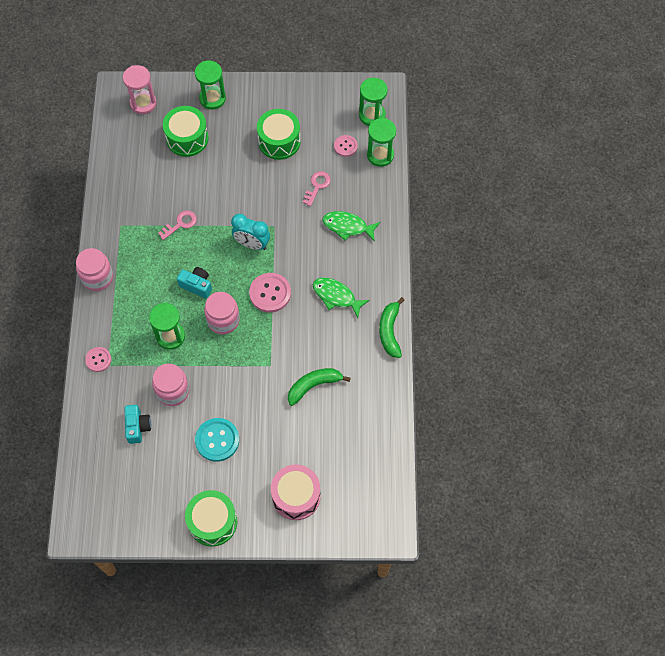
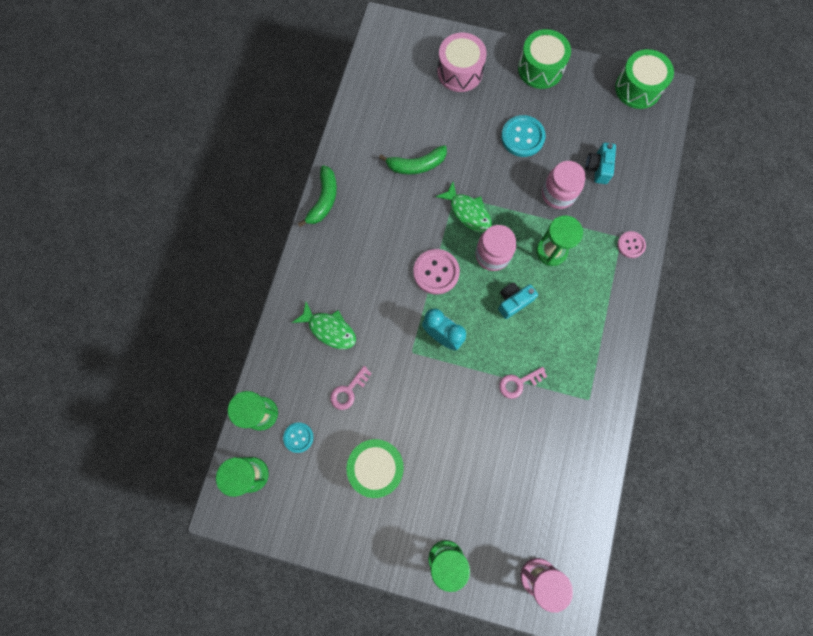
camera: 165 degrees left, 10 degrees up
(97, 277) = (623, 339): pink jar -> none
(187, 138) = (490, 503): green drum -> green drum (638, 88)
(197, 285) = (513, 301): turquoise camera -> turquoise camera turned 105 degrees clockwise
(336, 296) = (367, 251): green fish -> green fish (468, 212)
(345, 146) = (298, 437): pink button -> turquoise button

